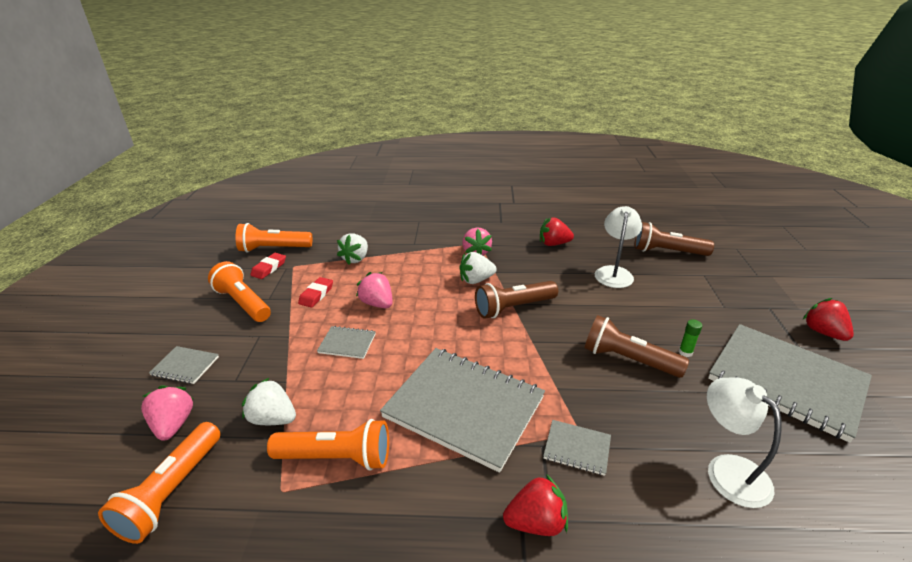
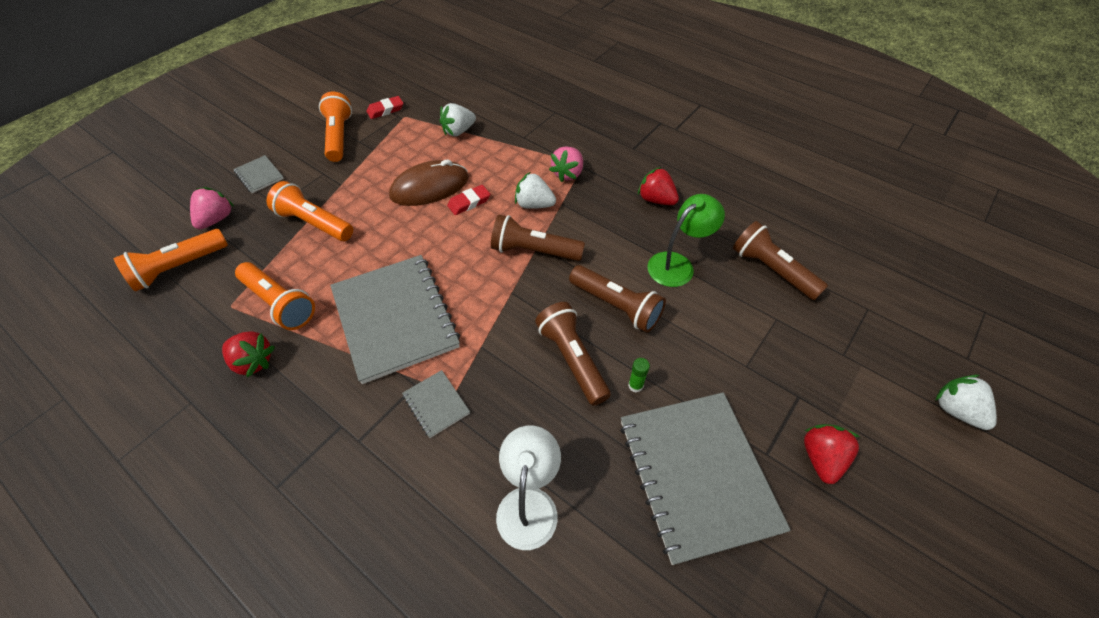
camera: 35 degrees right, 20 degrees up
(273, 418) = (271, 249): white strawberry -> white strawberry (955, 410)
(274, 249) = (407, 90): orange flashlight -> orange flashlight (314, 223)
(316, 295) = (394, 155): red eraser -> red eraser (469, 202)
(347, 343) = (372, 213): grey notebook -> none
(377, 304) = (430, 187): pink strawberry -> brown mouse
(536, 522) = (346, 435): red strawberry -> red strawberry (253, 361)
(611, 313) = (616, 306): none -> brown flashlight
(614, 272) = (677, 264): white lamp -> green lamp

